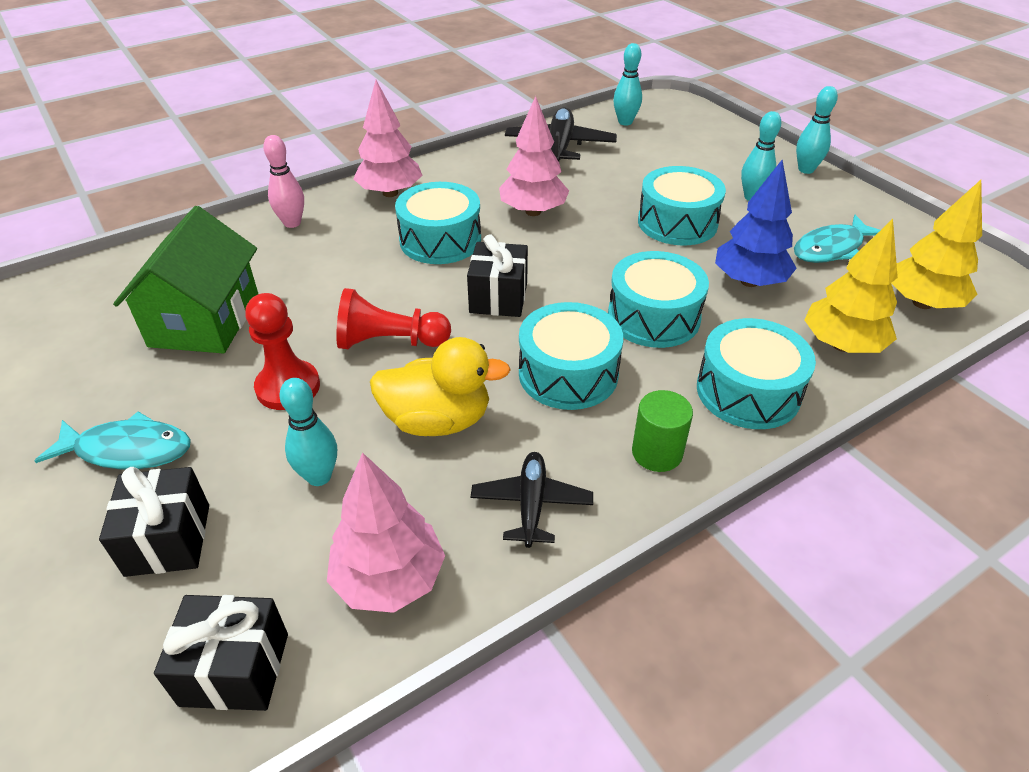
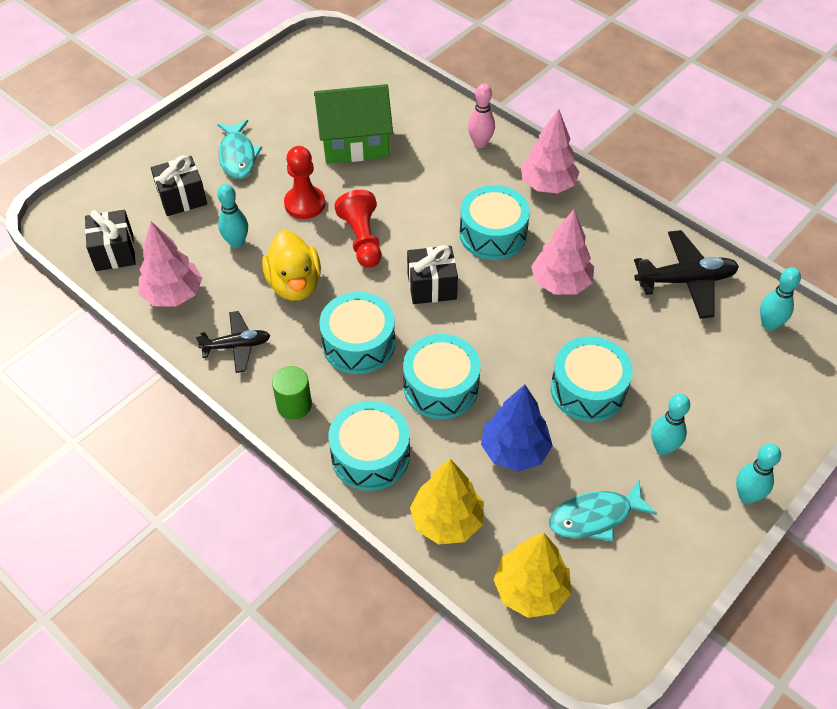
camera: 75 degrees right, 10 degrees up
(831, 248) = (595, 517): turquoise fish -> turquoise fish turned 60 degrees counterclockwise

